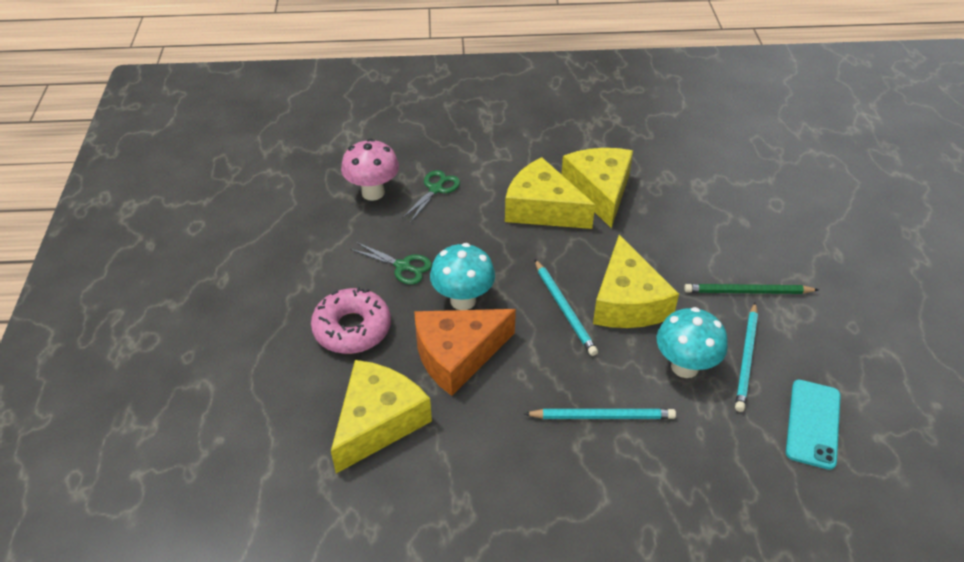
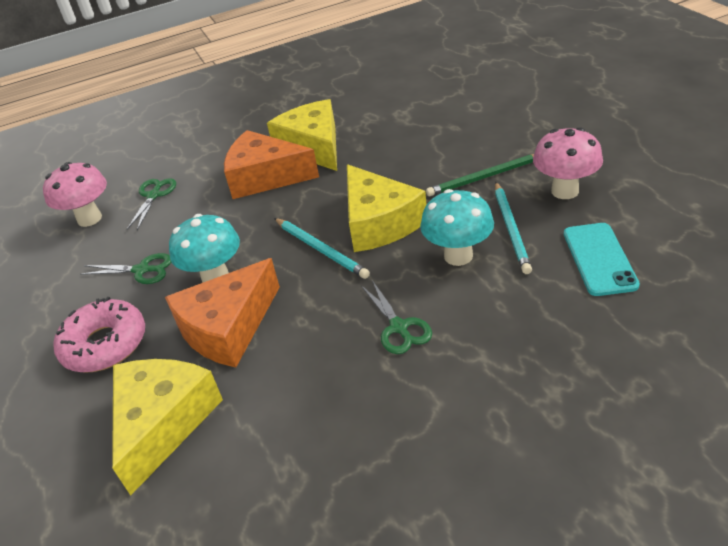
camera: 15 degrees left, 5 degrees down
(542, 209) = (265, 177): yellow cheese -> orange cheese
(602, 416) = (399, 327): turquoise pencil -> green scissors
(817, 338) = (565, 191): none -> pink mushroom

